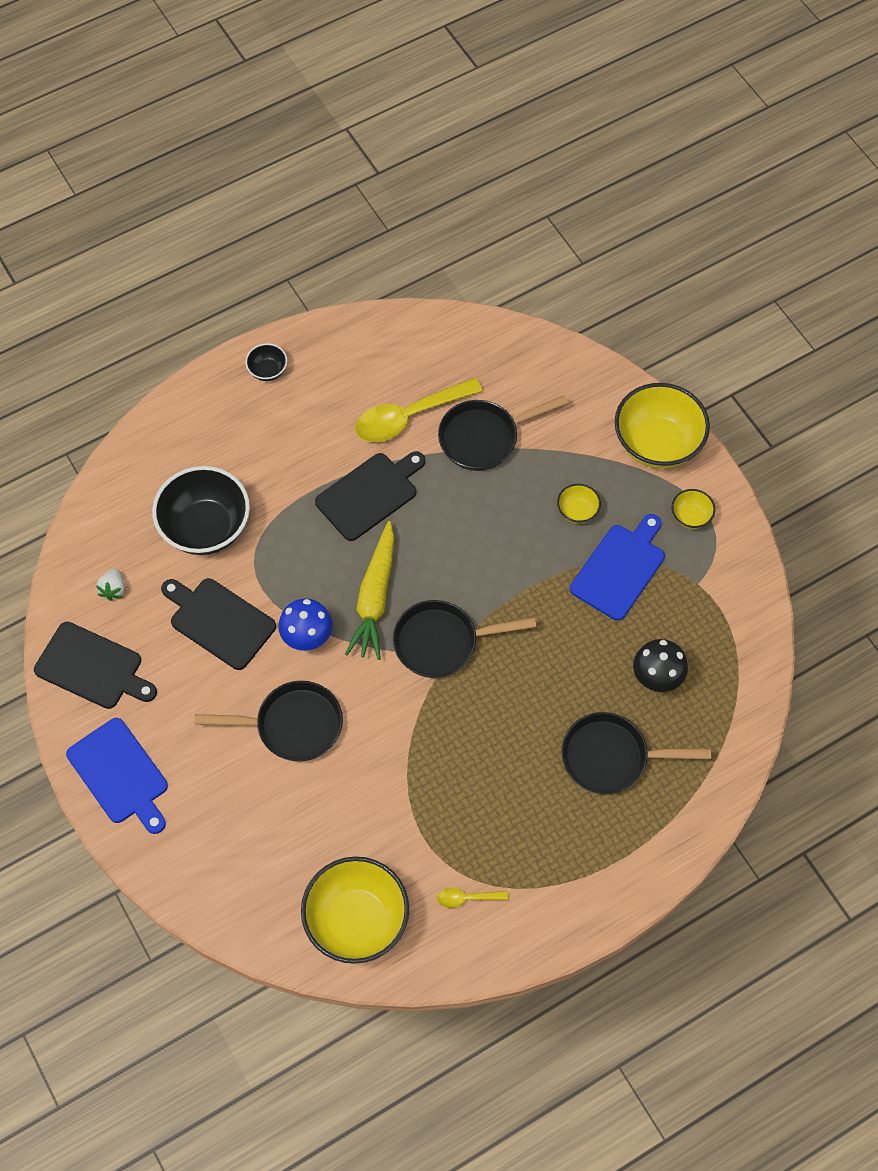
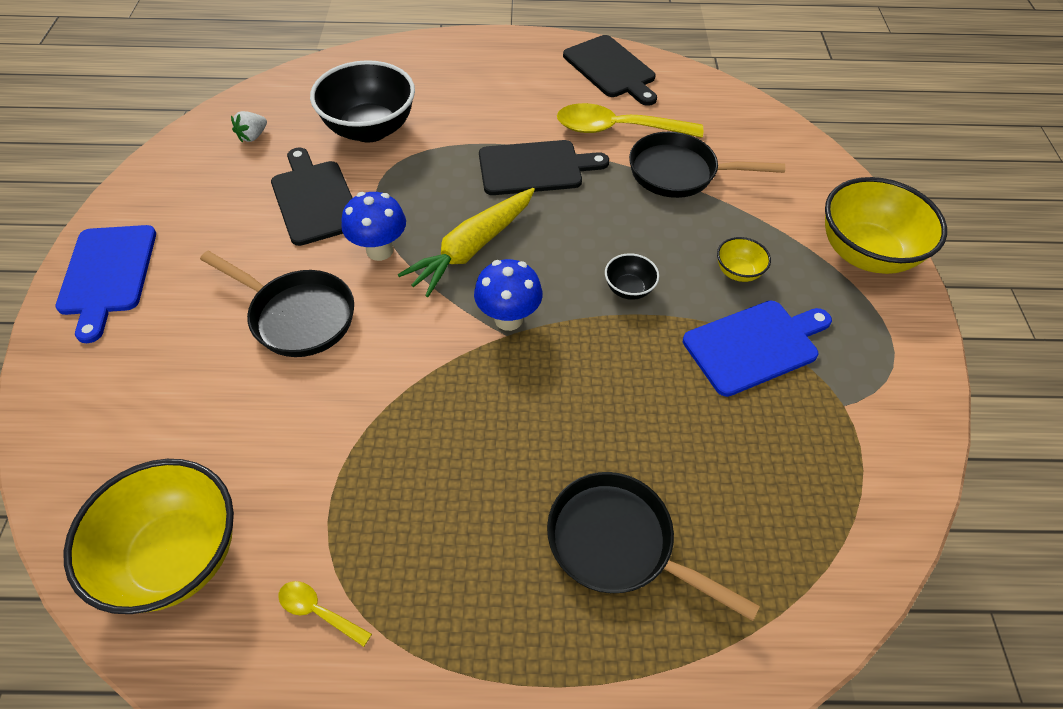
camera: 30 degrees right, 10 degrees down
(92, 667) = (177, 182): black cutting board -> black cutting board (611, 69)
(268, 371) = (518, 53): black bowl -> black bowl (629, 289)
(442, 642) = (508, 319): black pan -> blue mushroom
(656, 678) = (733, 482): black mushroom -> none
(690, 517) = (870, 335): yellow bowl -> none

